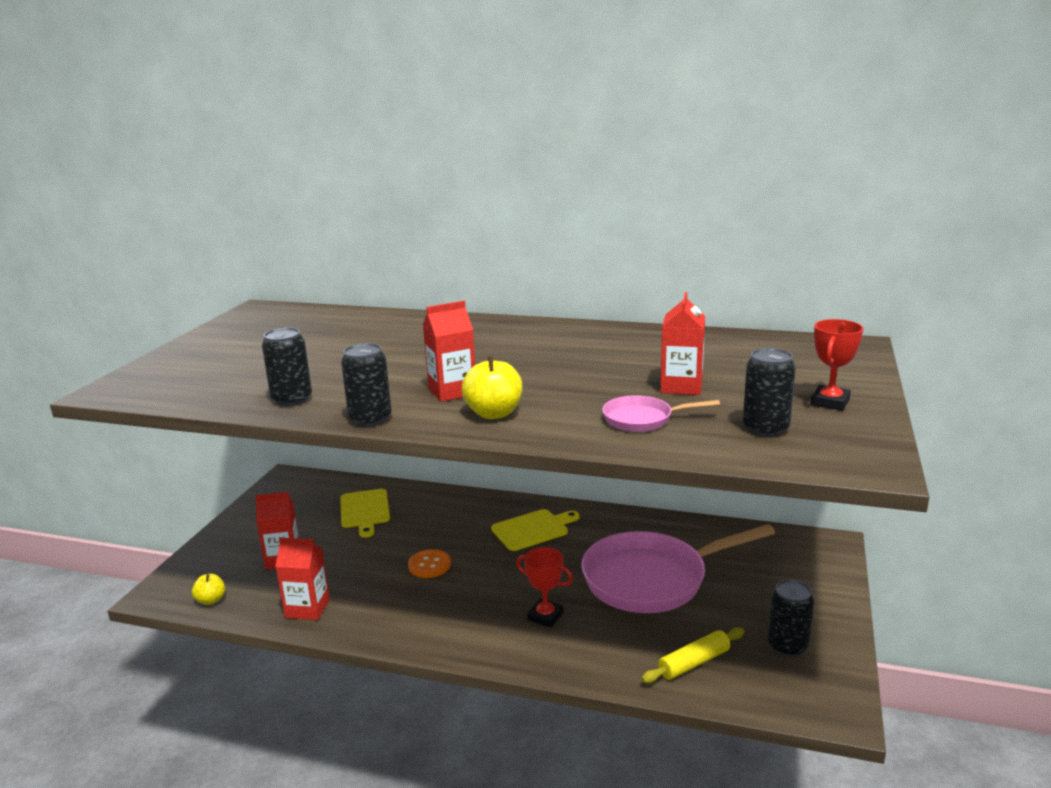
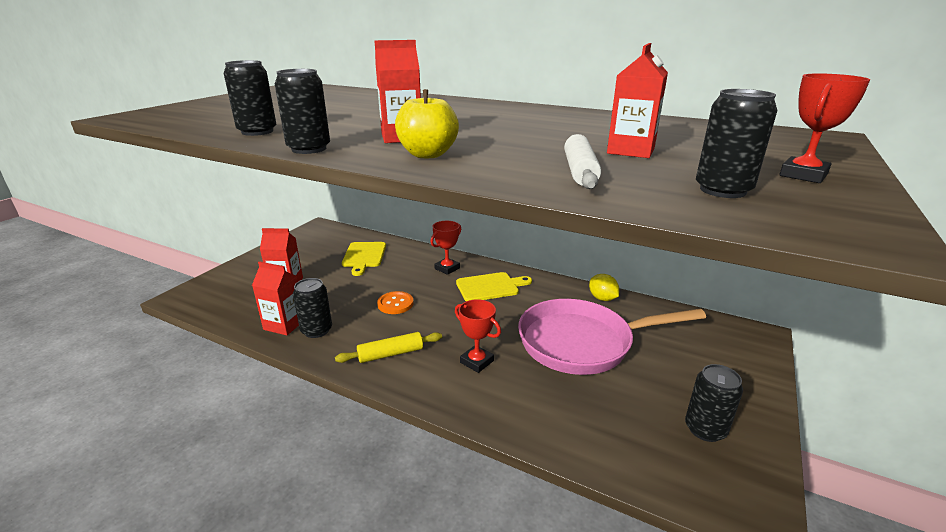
camera: 10 degrees right, 5 degrees up
(211, 600) = (216, 307): yellow apple -> none
(350, 609) = (316, 330): none -> black can
(474, 513) = (447, 268): none -> red trophy
(643, 419) = (579, 171): pink pan -> white rolling pin
(663, 526) = (602, 298): none -> yellow lemon
(694, 663) = (605, 430): yellow rolling pin -> yellow rolling pin (390, 354)

